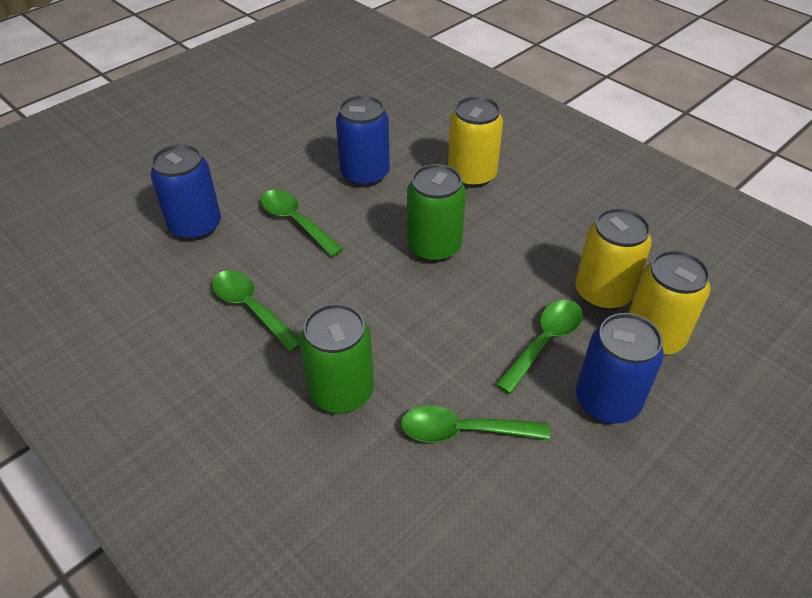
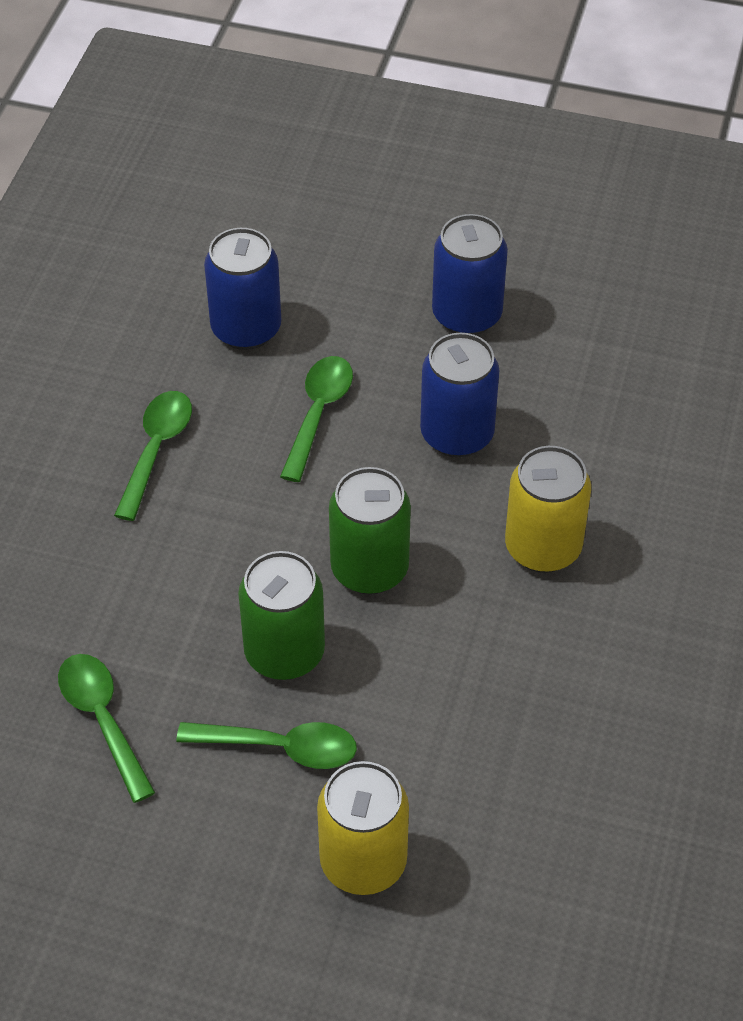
camera: 60 degrees right, 5 degrees up
(341, 392) = (91, 588): green can -> green can (284, 653)
(602, 293) = (407, 781): yellow can -> none
(607, 401) = (225, 843): blue can -> blue can (467, 315)

